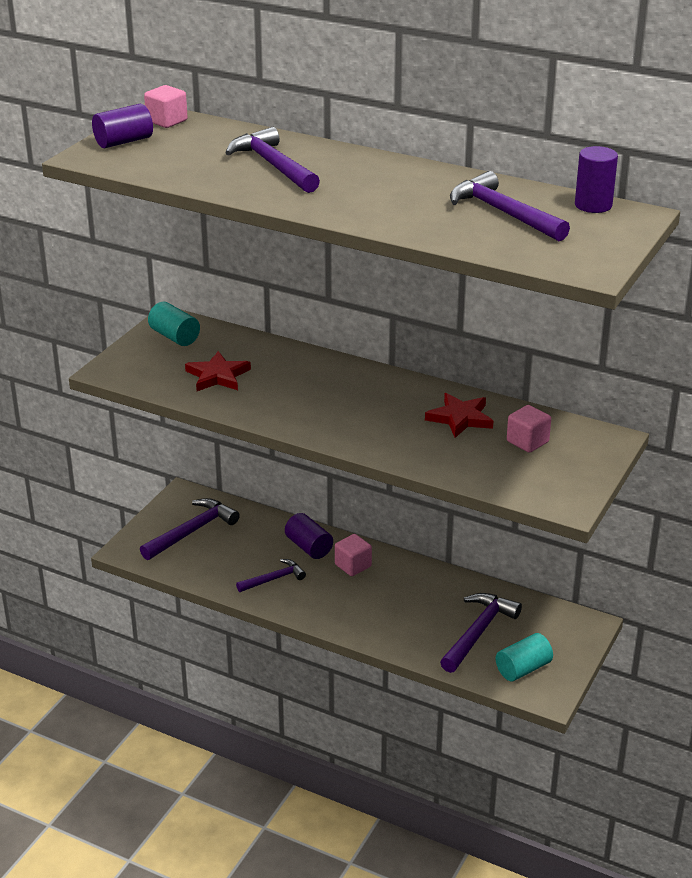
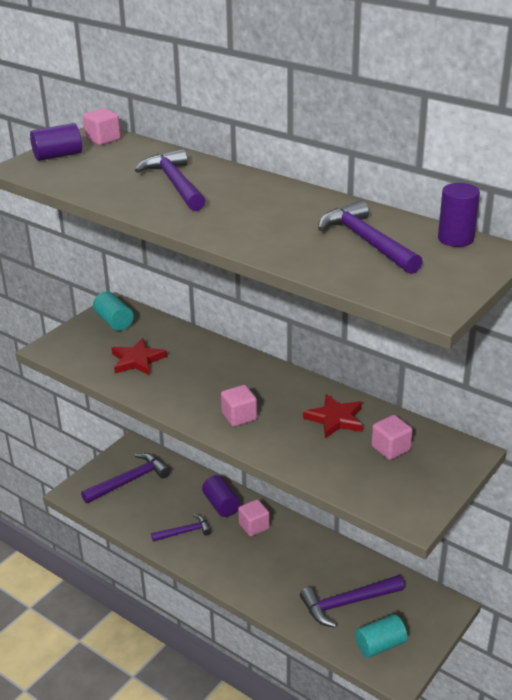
camera: 10 degrees right, 0 degrees up
(354, 424) = (239, 416): none -> pink cube
(478, 632) = (347, 603): purple hammer -> purple hammer turned 150 degrees counterclockwise

